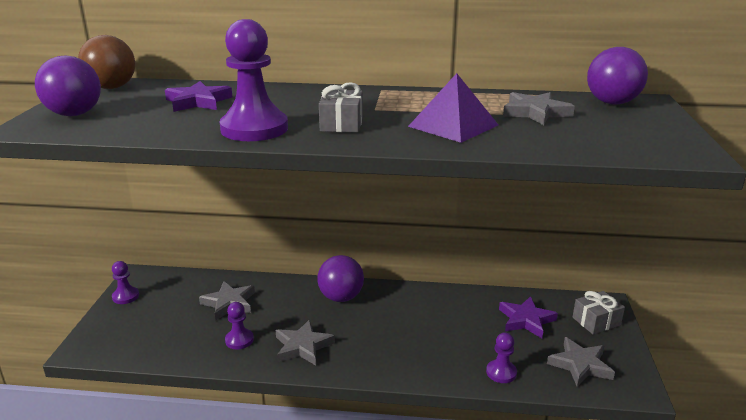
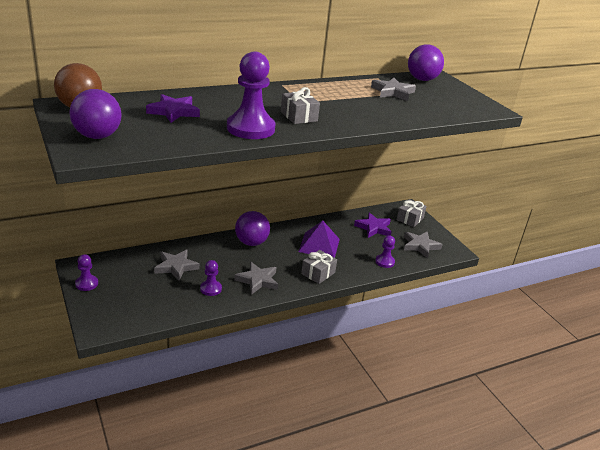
camera: 35 degrees left, 5 degrees up
(388, 360) = (318, 273): none -> grey gift
(453, 125) = (362, 108): purple pyramid -> purple pyramid (319, 245)

